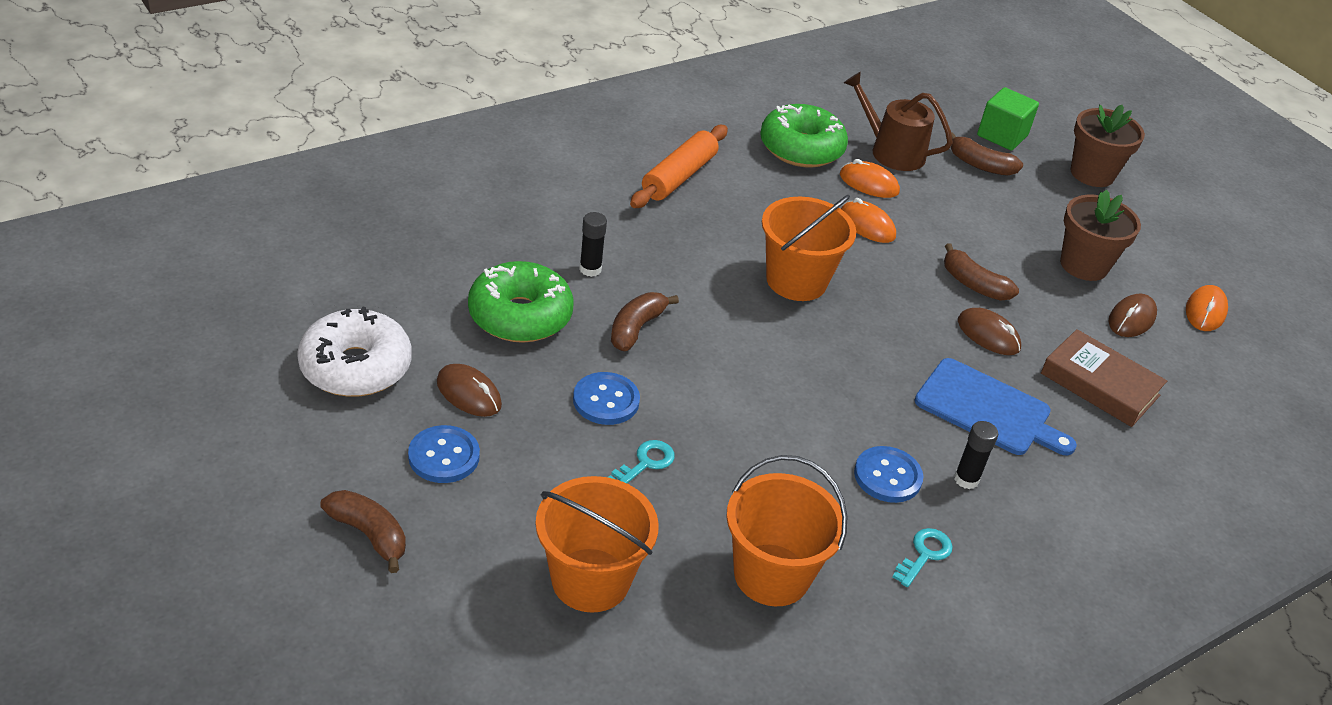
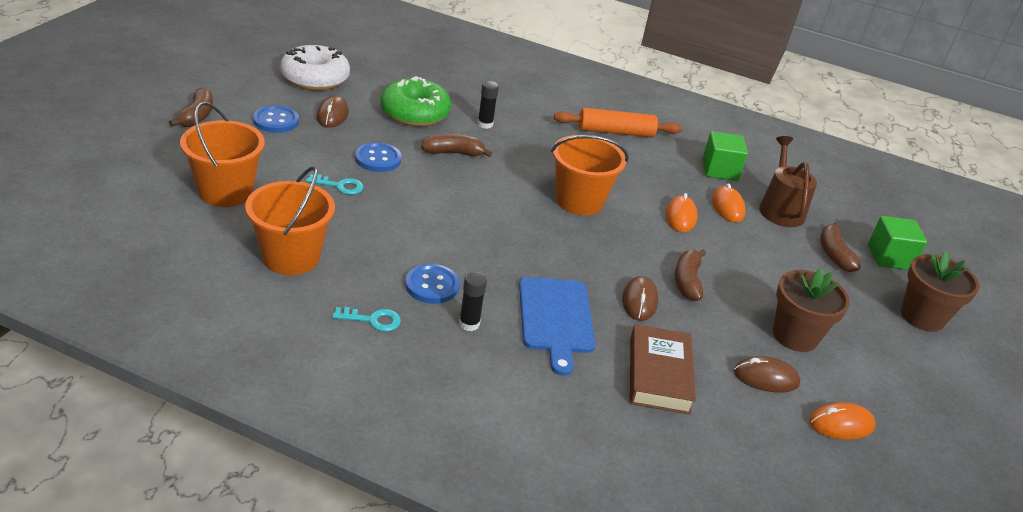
camera: 55 degrees right, 5 degrees down
(801, 148) = (719, 170): green donut -> green cube

